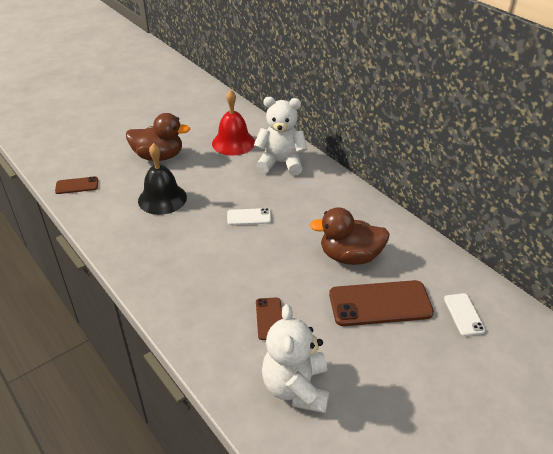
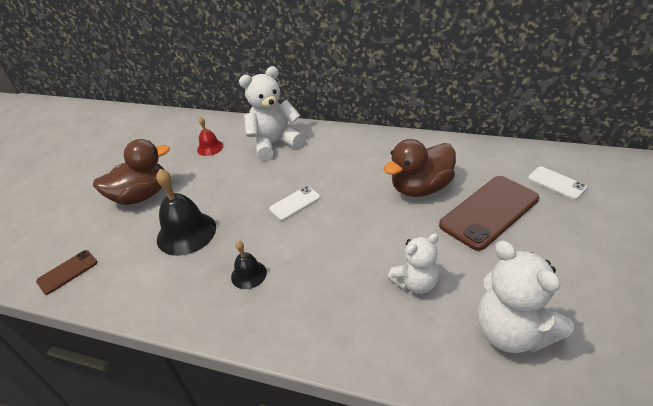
camera: 30 degrees left, 0 degrees up
(173, 248) = (248, 274): none -> black bell
(233, 143) = (210, 148): red bell -> red bell, size x0.54
(269, 318) = (415, 283): brown phone -> white teddy bear

